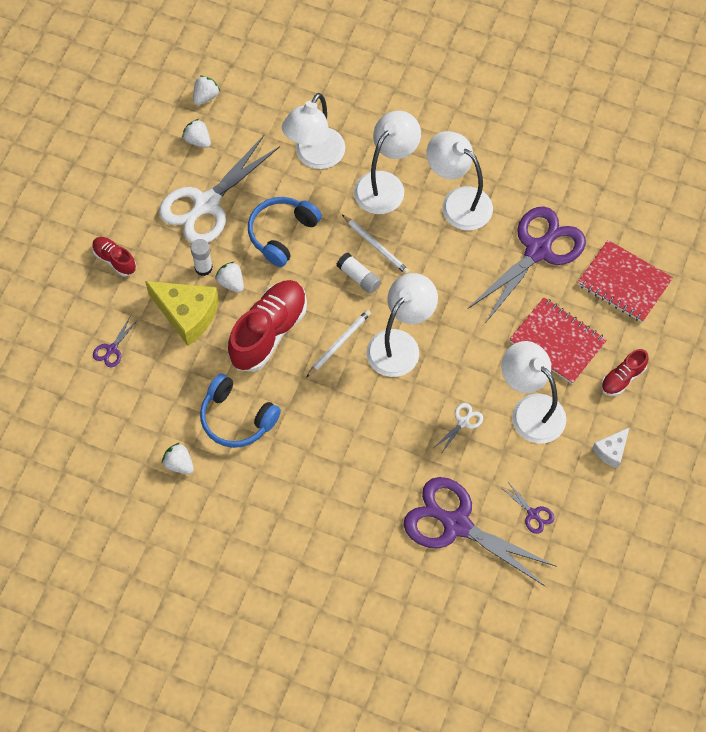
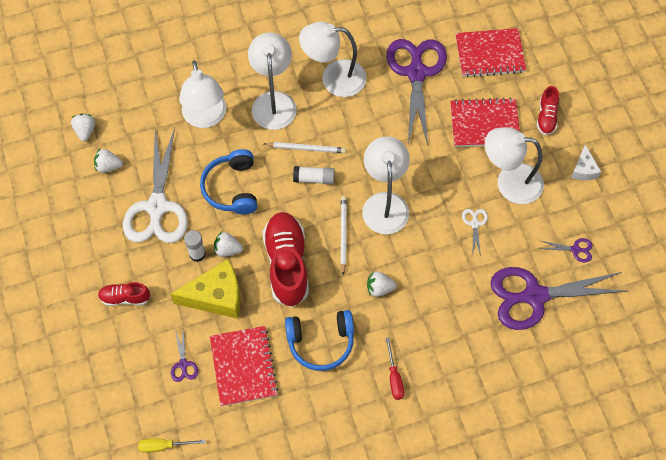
camera: 40 degrees left, 0 degrees up
(39, 402) = (164, 446): none -> yellow screwdriver
(157, 389) = (243, 366): none -> red notebook
(179, 464) = (310, 407): white strawberry -> white strawberry (379, 288)
(270, 495) = (394, 377): none -> red screwdriver

